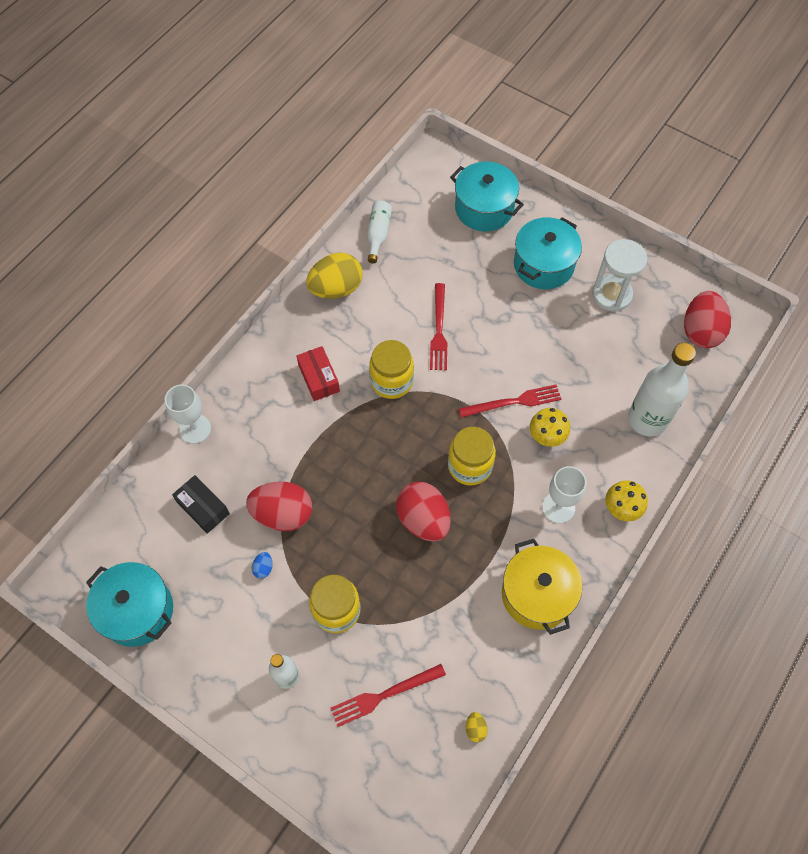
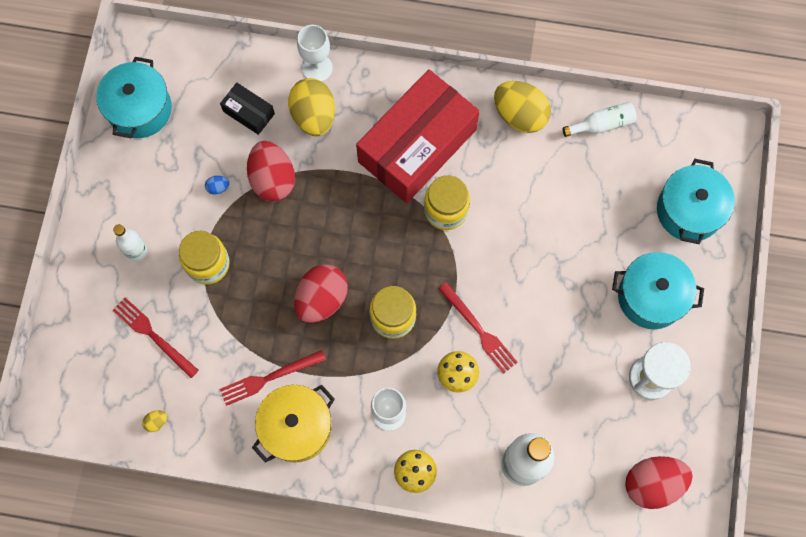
camera: 65 degrees right, 10 degrees up
(203, 508) = (249, 112): black box -> black box turned 75 degrees counterclockwise
(240, 452) = (314, 116): none -> yellow egg
(319, 378) = (417, 145): red box -> red box, size x2.36
(439, 329) = (523, 228): red fork -> red fork (270, 377)

